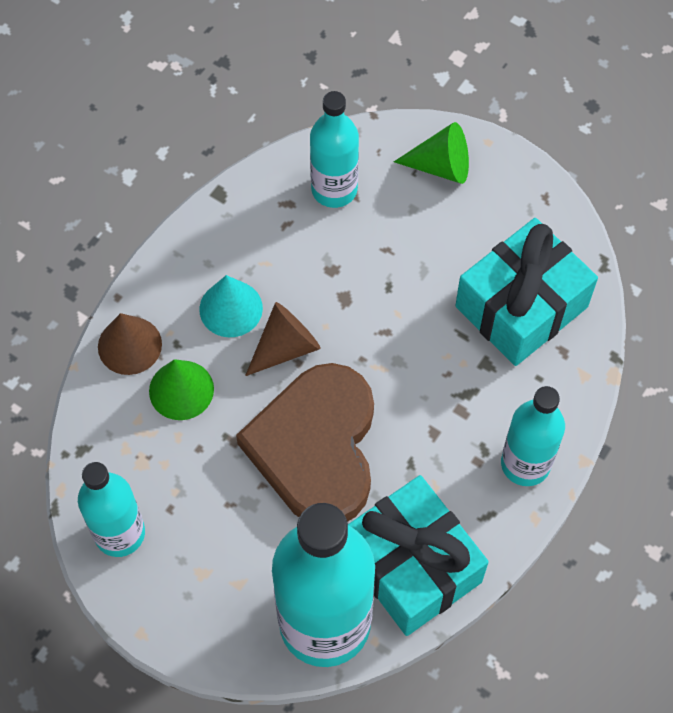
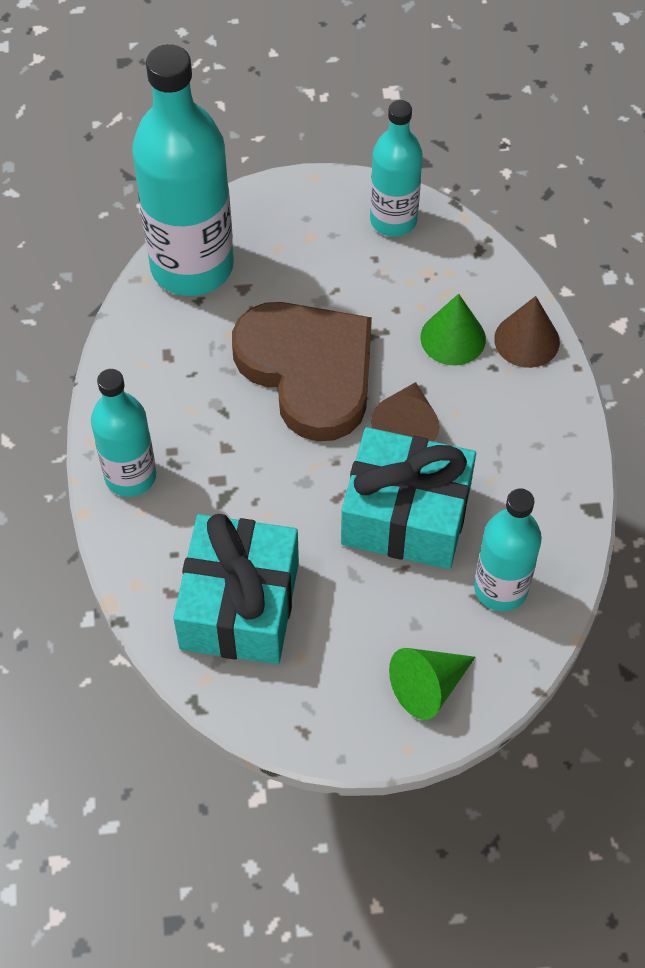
camera: 140 degrees right, 5 degrees down
(231, 308) = (480, 423): turquoise cone -> none
(411, 566) = (160, 343): turquoise gift -> turquoise gift (406, 515)

